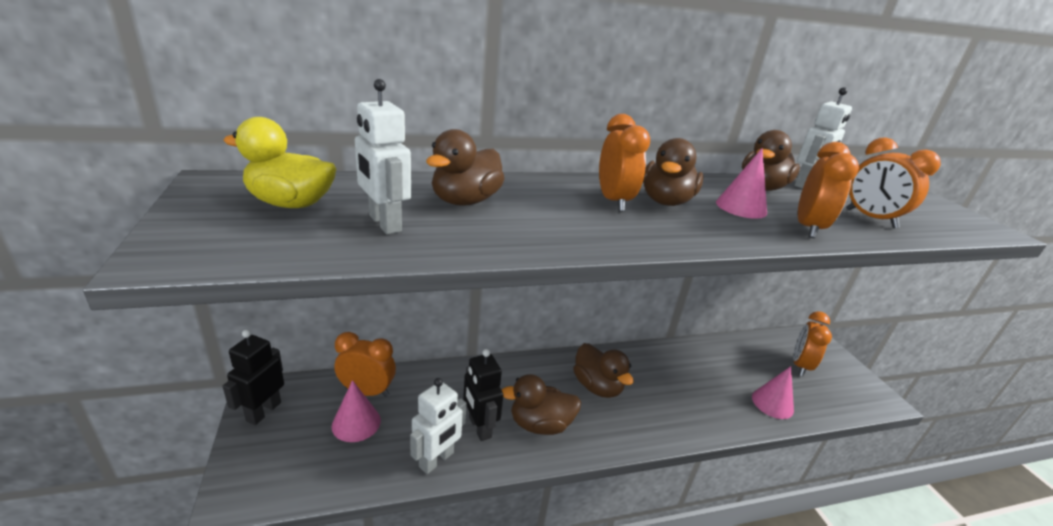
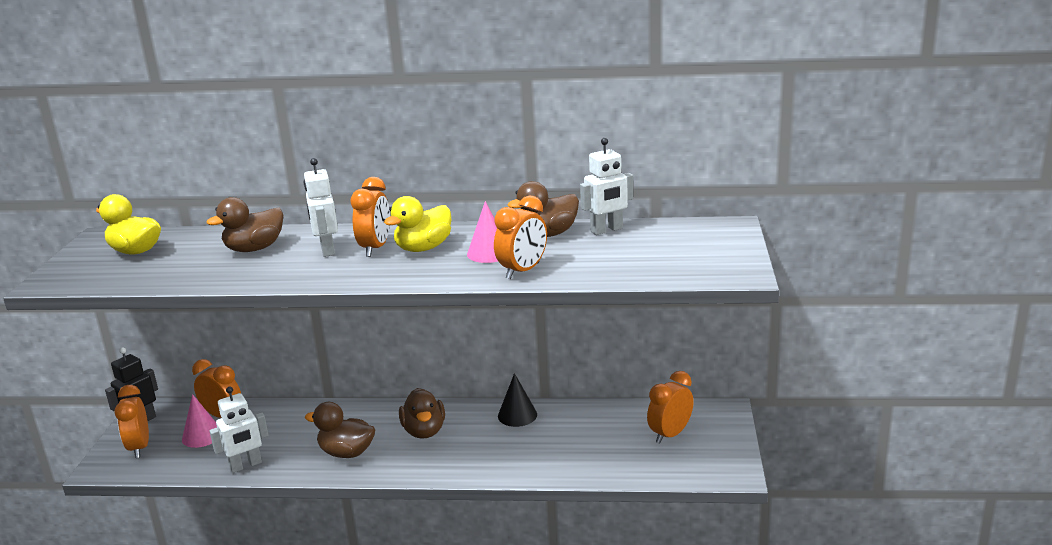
camera: 25 degrees right, 5 degrees down
(384, 223) = (182, 265): white robot -> white robot (327, 250)
(479, 427) = (294, 449): black robot -> none
(664, 358) = (517, 415): none -> black cone
(666, 201) = (423, 248): brown duck -> yellow duck
(772, 403) = (594, 462): pink cone -> none
(870, 218) = (611, 263): orange clock -> orange clock (139, 447)

